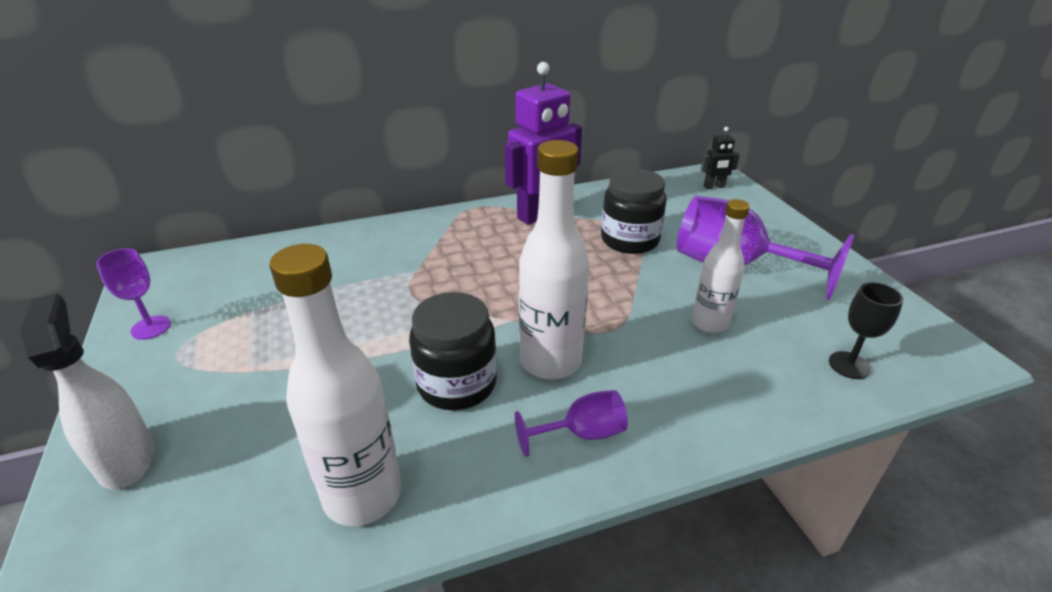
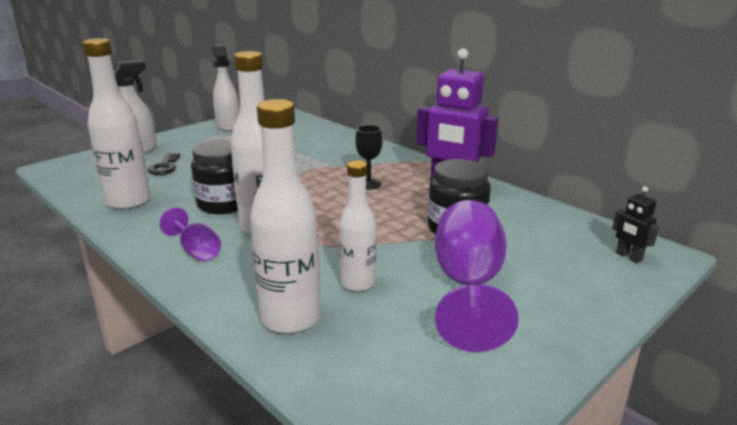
camera: 65 degrees right, 10 degrees down
(151, 327) = (228, 126): purple goblet -> white spray bottle
(252, 431) = (164, 167): none -> black key
(762, 382) = (290, 318): none -> white bottle
(849, 365) = (348, 368): black goblet -> black goblet (368, 184)

